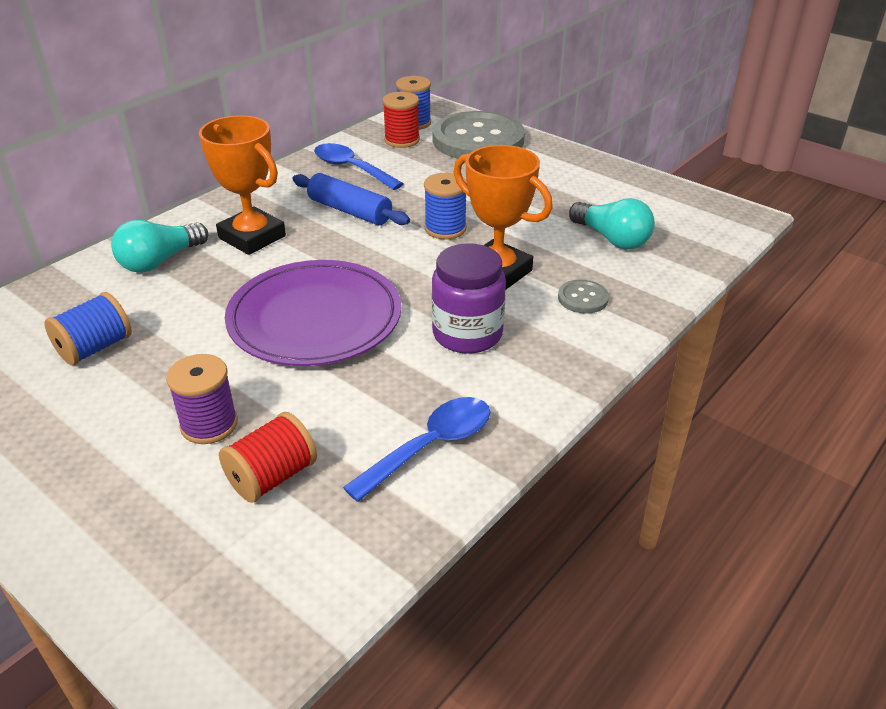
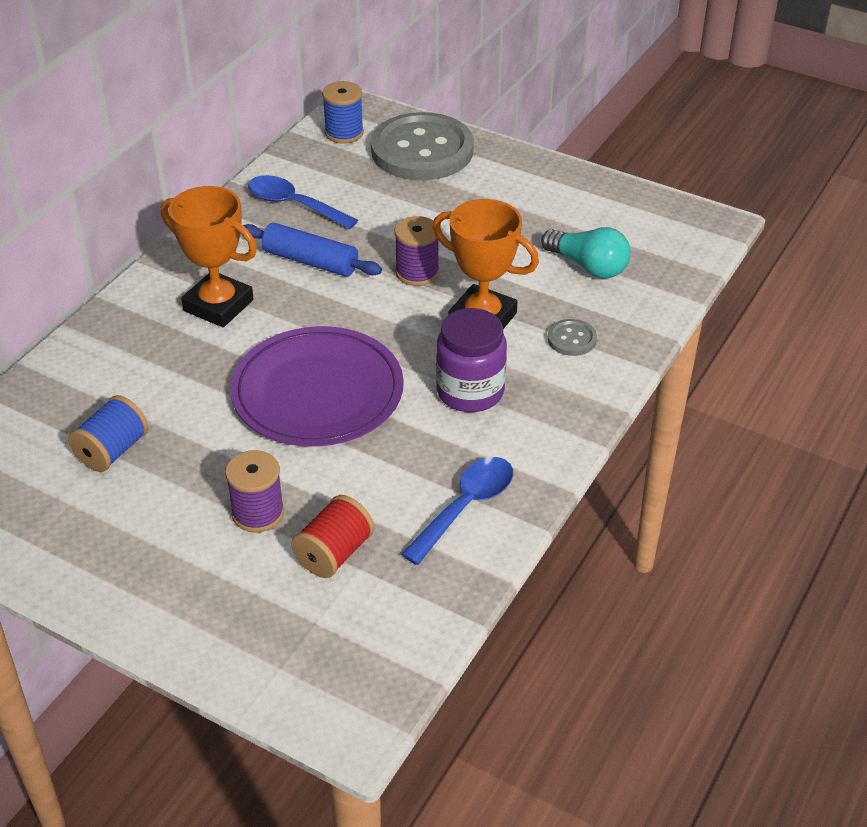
camera: 10 degrees left, 5 degrees up
(160, 261) = (133, 345): turquoise light bulb -> none
(402, 140) = (337, 159): red spool -> none
(445, 229) = (417, 272): blue spool -> purple spool

